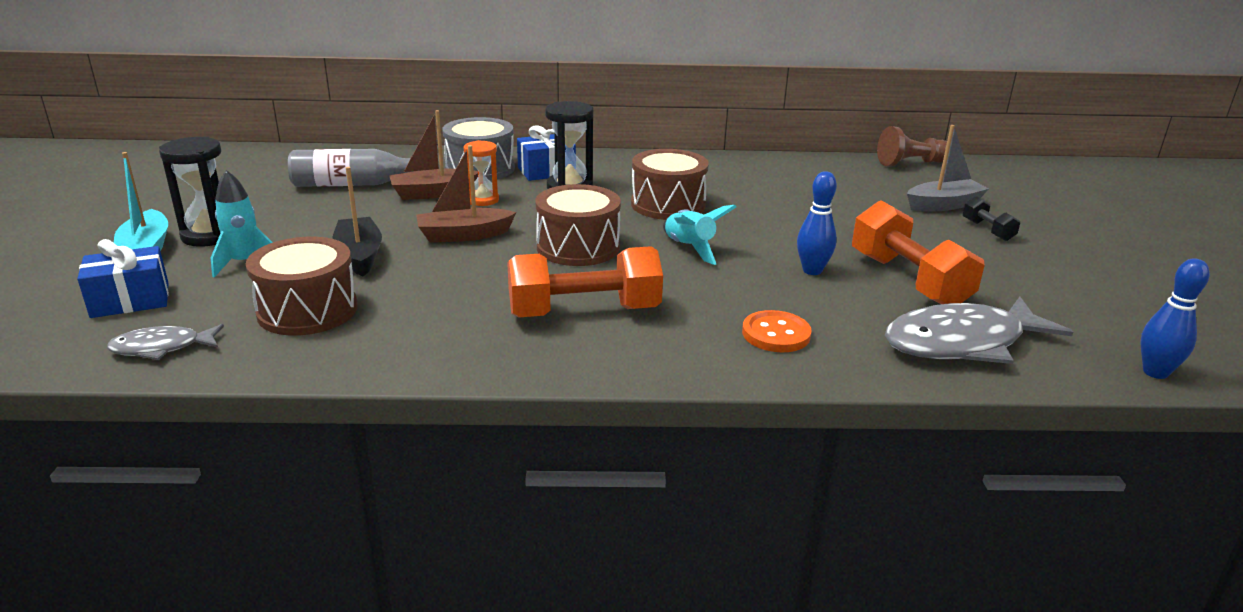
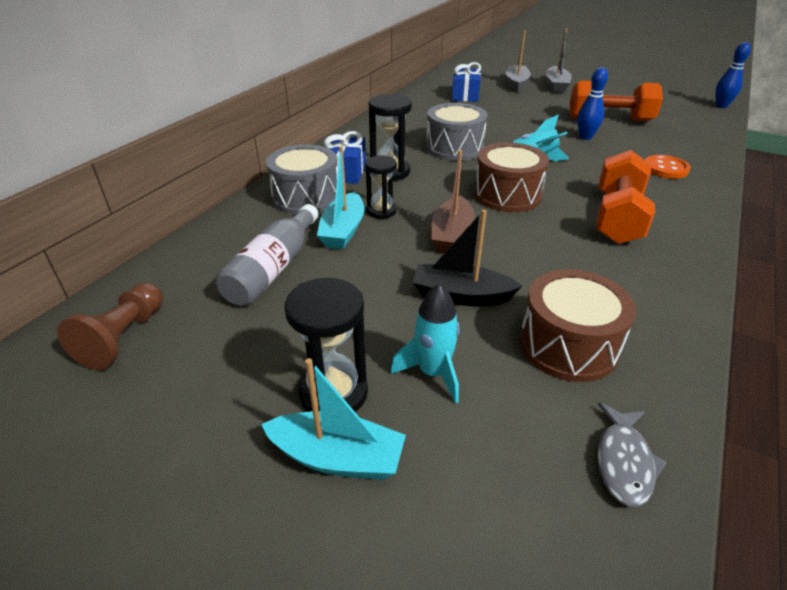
camera: 60 degrees left, 10 degrees up
(130, 300) = (488, 484): blue gift -> blue gift (465, 95)
(433, 193) = (343, 231): brown boat -> turquoise boat
(483, 200) = (381, 211): orange hourglass -> black hourglass
(668, 205) = (454, 148): brown drum -> grey drum
(910, 163) = (449, 73): brown pawn -> brown pawn (123, 337)
(962, 343) = (686, 130): grey fish -> none
(987, 230) = (556, 86): black dumbbell -> grey boat

